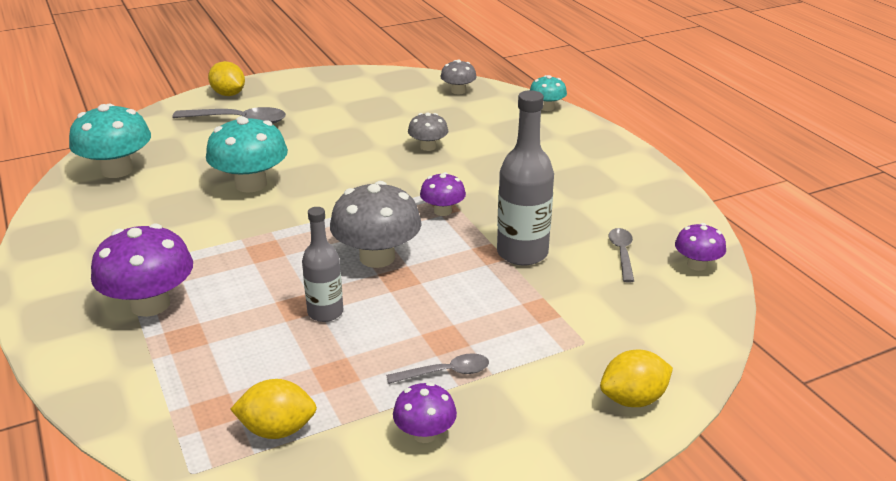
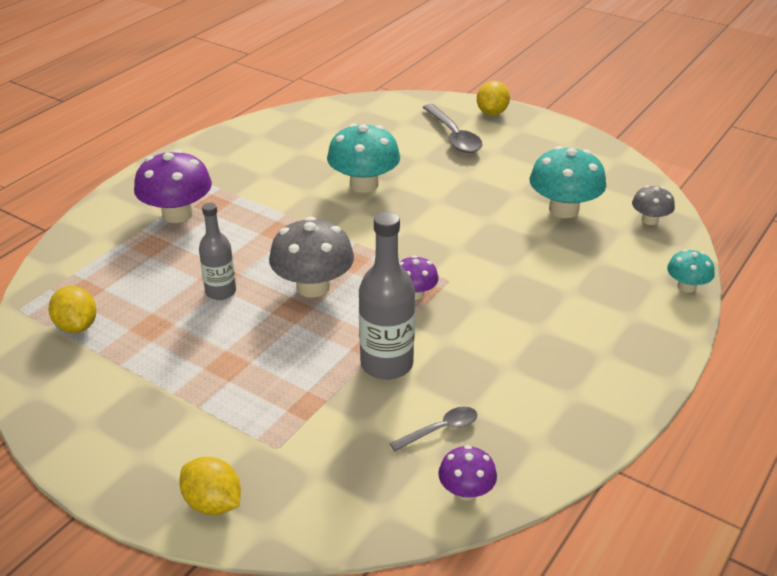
camera: 60 degrees right, 5 degrees up
(117, 170) = (328, 123): turquoise mushroom -> turquoise mushroom (563, 209)
(425, 433) = (107, 397): purple mushroom -> none
(428, 147) = (518, 244): grey mushroom -> none
(445, 373) = (184, 381): grey spoon -> none

